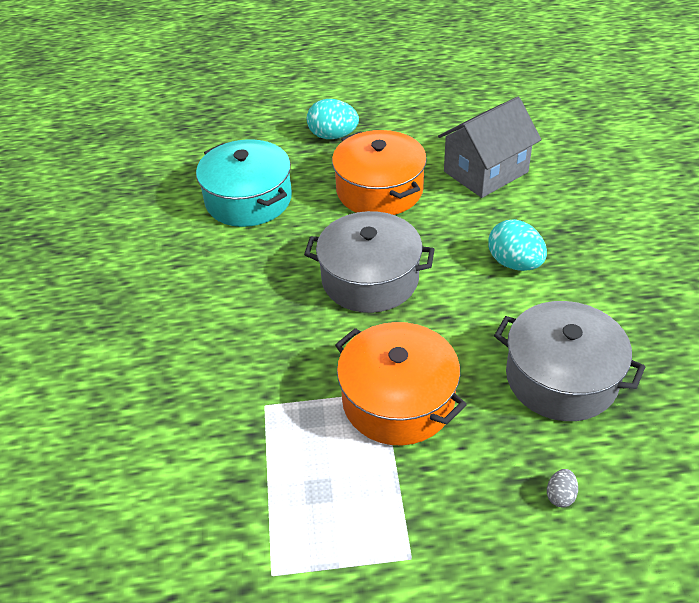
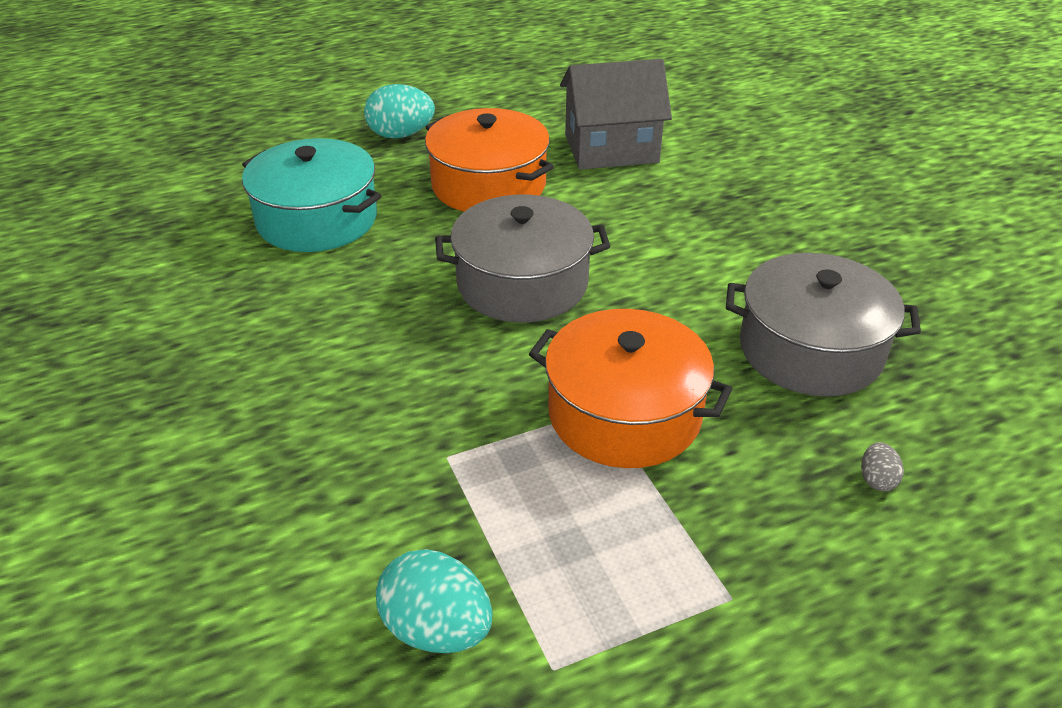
camera: 20 degrees left, 5 degrees down
(485, 172) = (611, 148): grey house -> grey house turned 45 degrees clockwise
(514, 263) = (693, 238): turquoise egg -> turquoise egg (437, 629)

